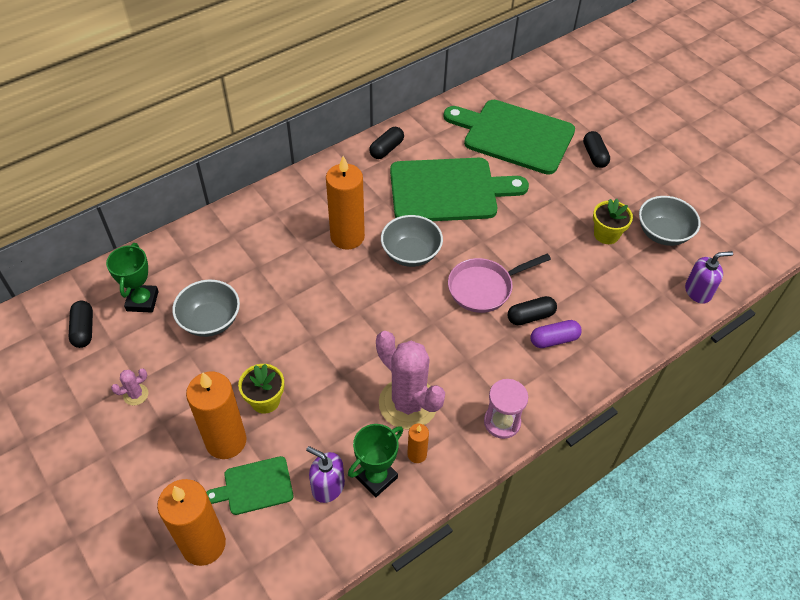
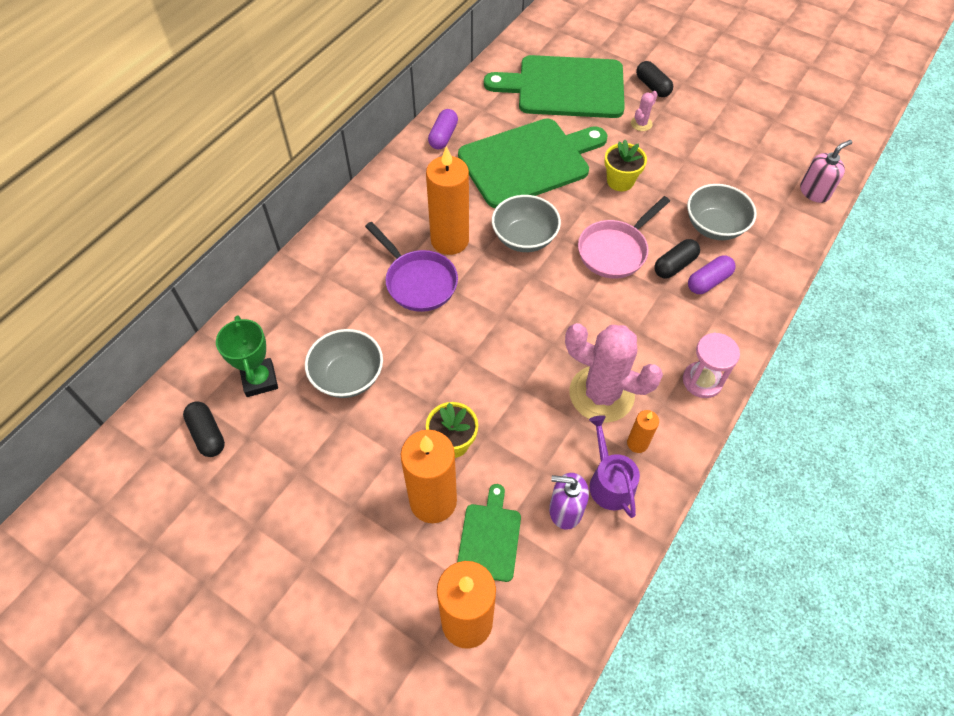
camera: 20 degrees left, 5 degrees up
(136, 394) = (306, 486): pink cactus -> pink cactus (641, 124)
(255, 486) = (489, 538): green cutting board -> green cutting board turned 135 degrees clockwise
(304, 262) = (418, 281): none -> purple pan
(376, 477) = (609, 482): green trophy -> purple watering can
(386, 149) = (443, 136): black capsule -> purple capsule
(606, 234) = (703, 161): yellow flower pot -> yellow flower pot (620, 181)
(663, 233) = (754, 145): grey bowl -> grey bowl (714, 226)
(698, 291) = (814, 192): purple soap dispenser -> pink soap dispenser

